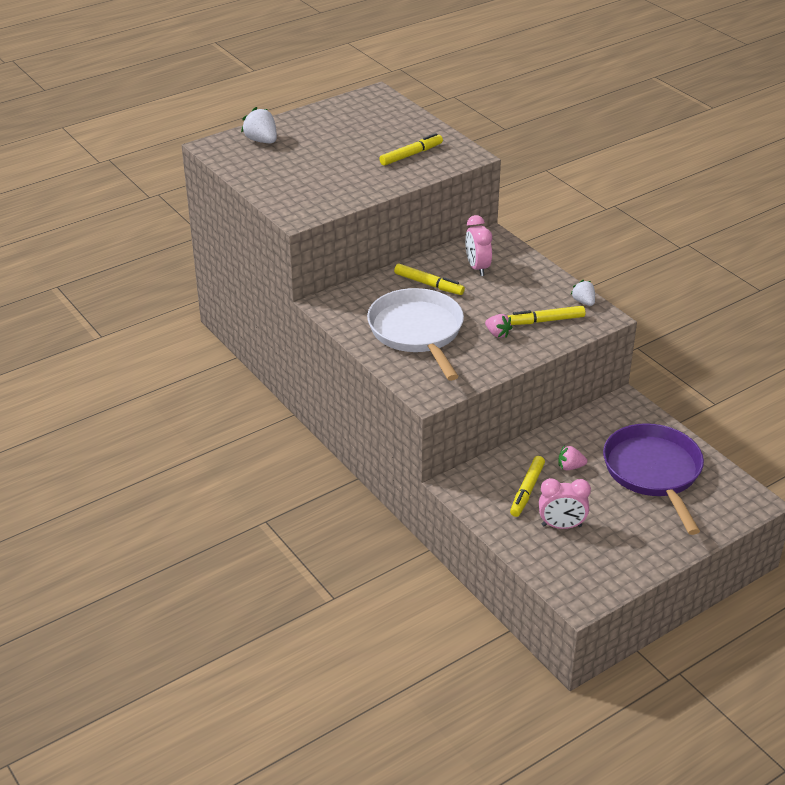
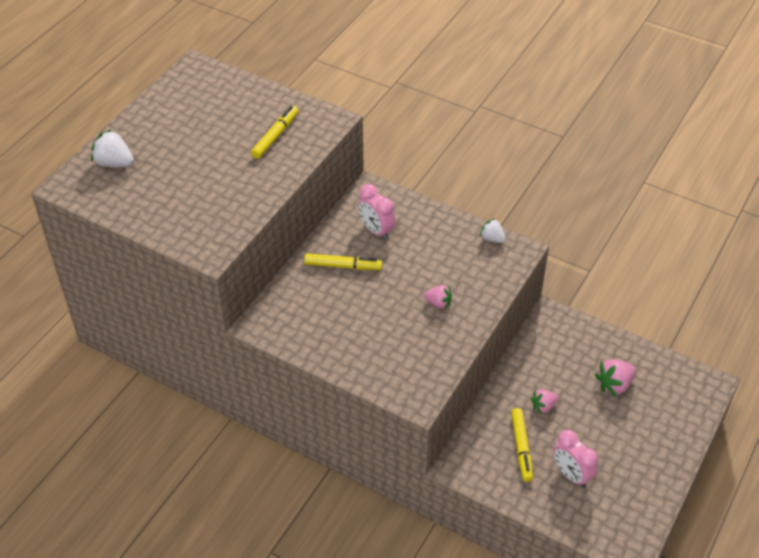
camera: 25 degrees left, 10 degrees up
(417, 332) = (365, 327): white pan -> none
(545, 321) = (472, 273): yellow marker -> none
(561, 526) = (571, 475): pink clock -> pink clock turned 75 degrees clockwise
(654, 472) = (614, 385): purple pan -> pink strawberry

